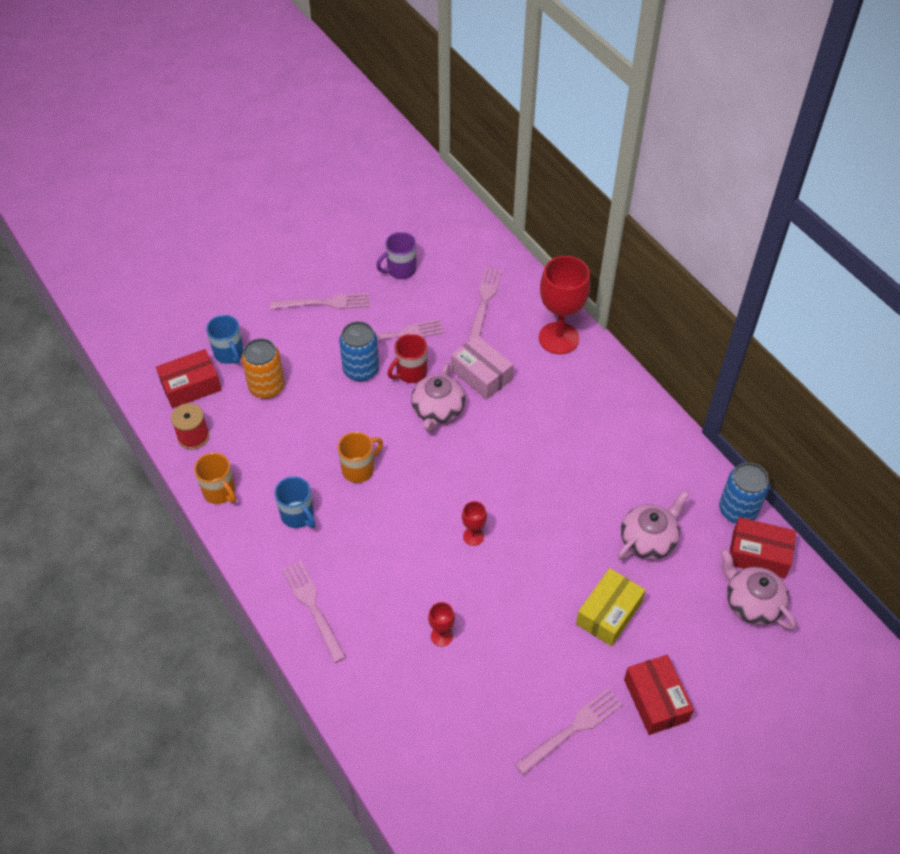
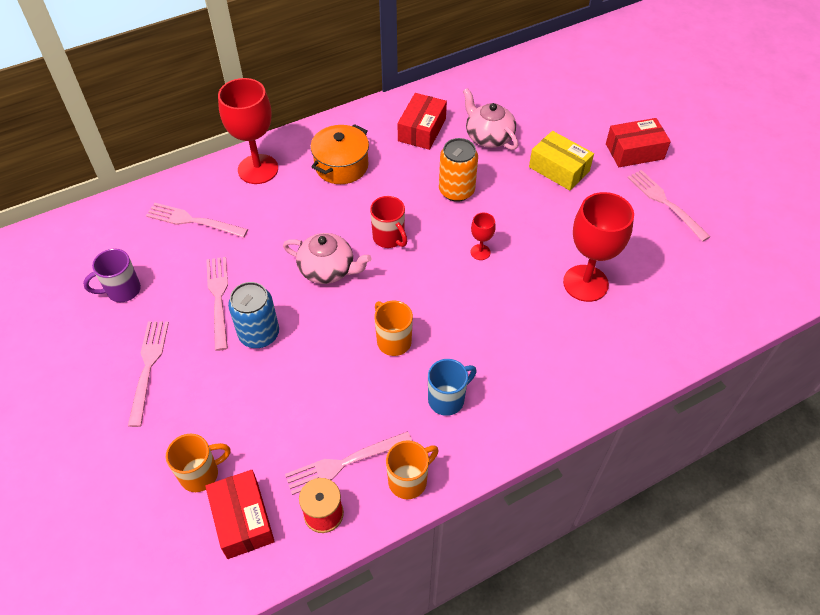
camera: 85 degrees left, 0 degrees up
(229, 354) = (201, 474): blue mug -> orange mug
(267, 387) = (263, 430): orange can -> orange can (456, 191)
(312, 607) = (558, 387): pink fork -> pink fork (344, 463)
(400, 270) = (122, 290): purple mug -> purple mug turned 90 degrees clockwise
(410, 373) = (273, 289): red mug -> red mug (389, 238)
(441, 636) = (585, 283): red goblet -> red goblet, size x2.18
(481, 375) = (290, 231): pink box -> none
(576, 405) = (341, 166): none -> orange pot
(737, 510) = (463, 83): blue can -> none
(752, 602) = (547, 88): pink teapot -> none
(758, 554) = (505, 78): red box -> red box (422, 130)

